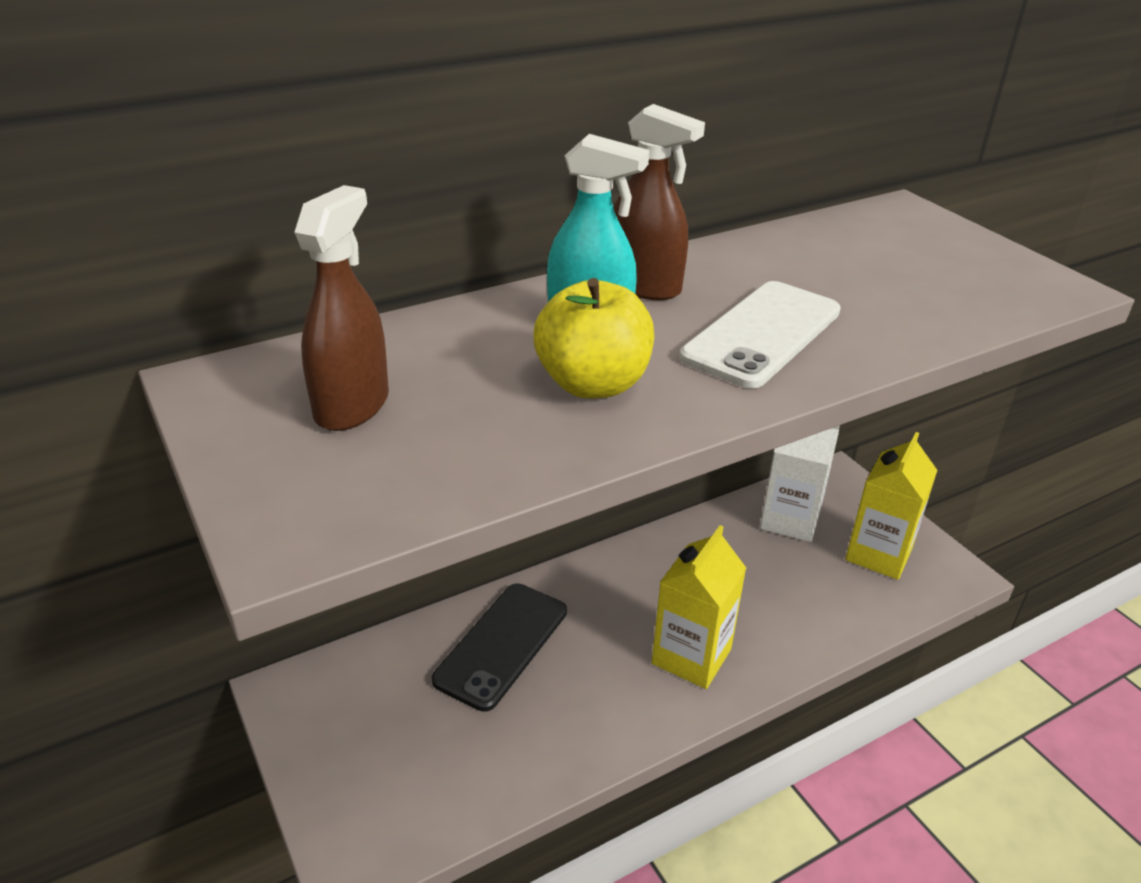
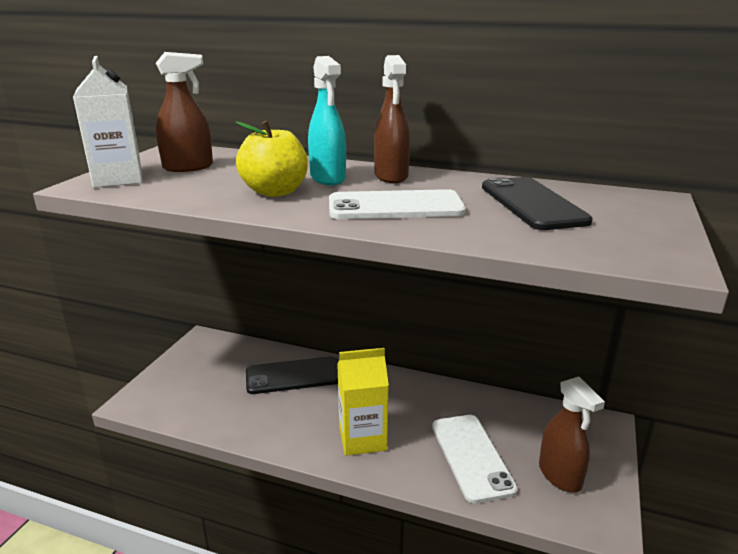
camera: 50 degrees right, 10 degrees down
(790, 520) = (528, 423): white carton -> white carton (118, 179)
(800, 592) = (471, 457): none -> white phone
(848, 264) = (532, 204): none -> black phone
(878, 554) = (560, 476): yellow carton -> brown spray bottle

